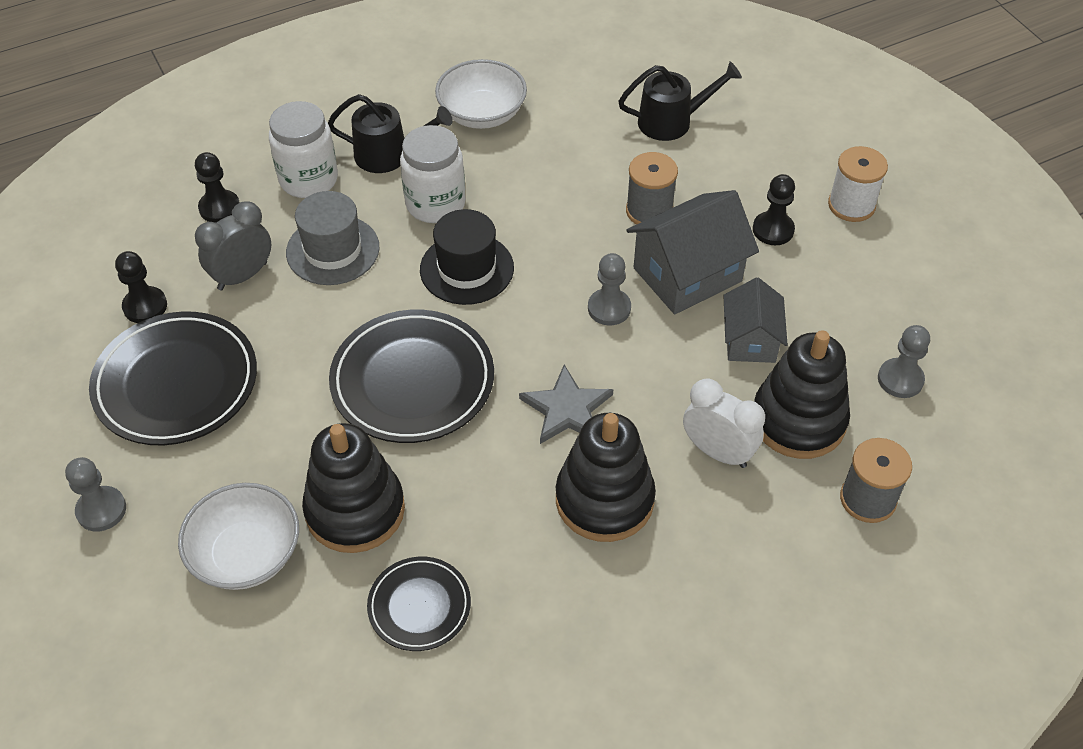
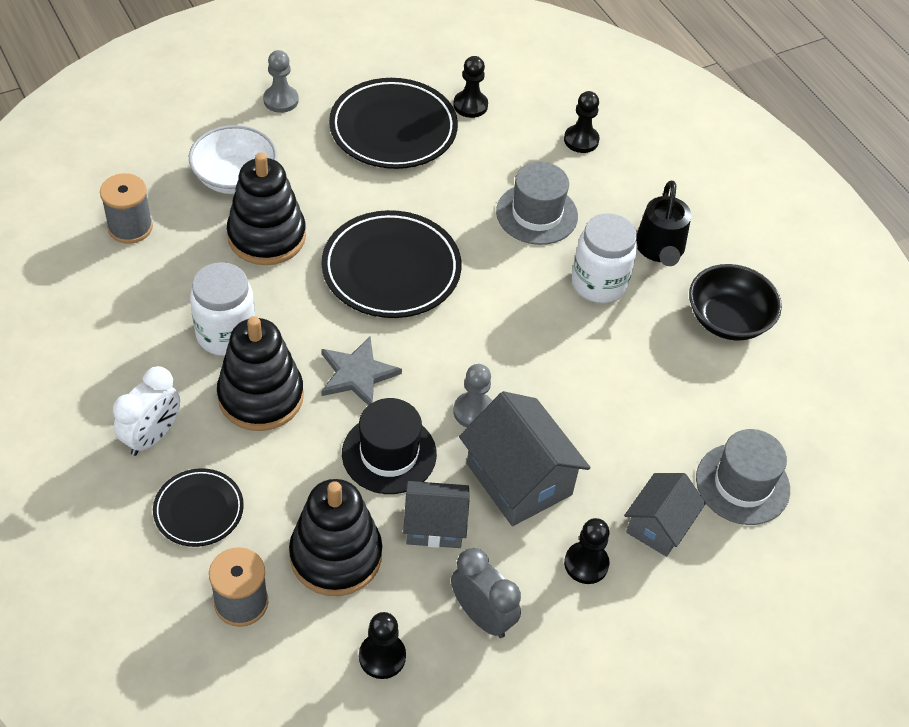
camera: 85 degrees right, 0 degrees up
(242, 276) = (504, 159): grey clock -> grey clock (482, 616)
(308, 179) = (621, 195): white jar -> white jar (226, 334)
(419, 606) = (177, 275): black plate -> black plate (199, 510)
(466, 269) = (519, 306): black hat -> black hat (389, 454)
(482, 114) = (728, 319): white bowl -> black bowl
(649, 211) = (604, 453): grey spool -> grey spool (130, 227)
(672, 121) = (742, 484): black watering can -> grey hat
(718, 452) = (303, 485): white clock -> white clock (152, 437)
(724, 178) = (659, 525): none -> grey house
(851, 205) = (630, 648): white spool -> none
(900, 379) = (382, 656): grey pawn -> black pawn

